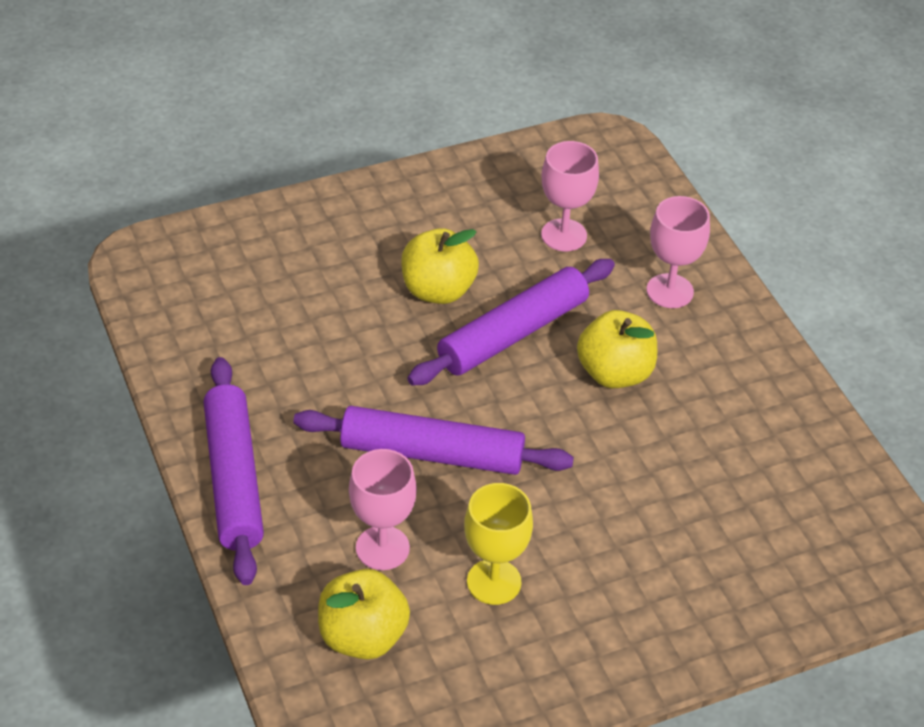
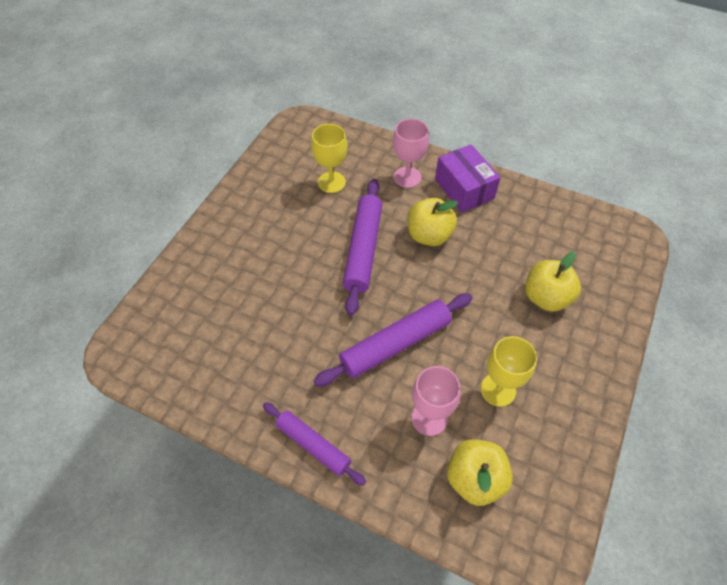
camera: 40 degrees left, 10 degrees up
(234, 479) = (313, 445): purple rolling pin -> purple rolling pin, size x0.64
(438, 290) = (303, 253): yellow apple -> yellow apple (546, 297)
(564, 235) = (331, 182): pink goblet -> yellow goblet
(730, 353) = (464, 189): none -> purple box

